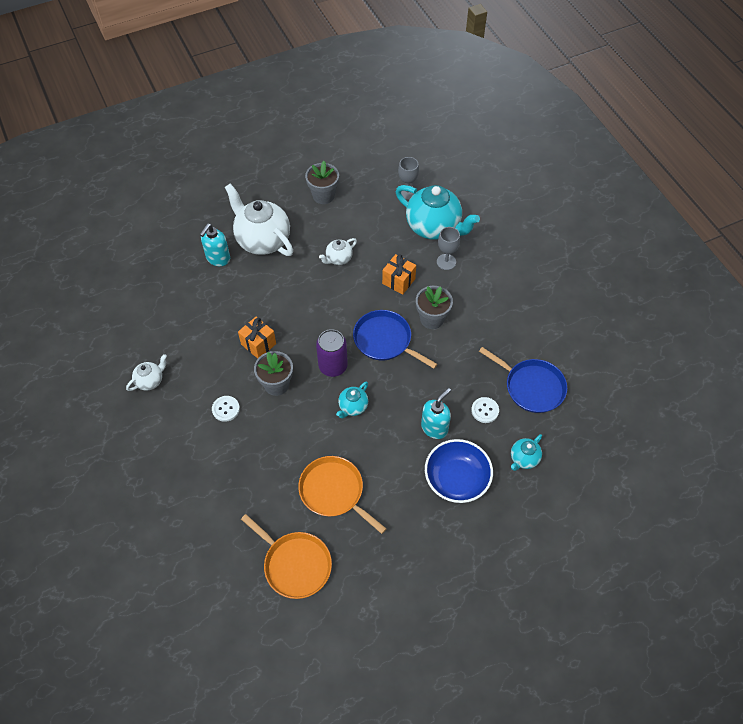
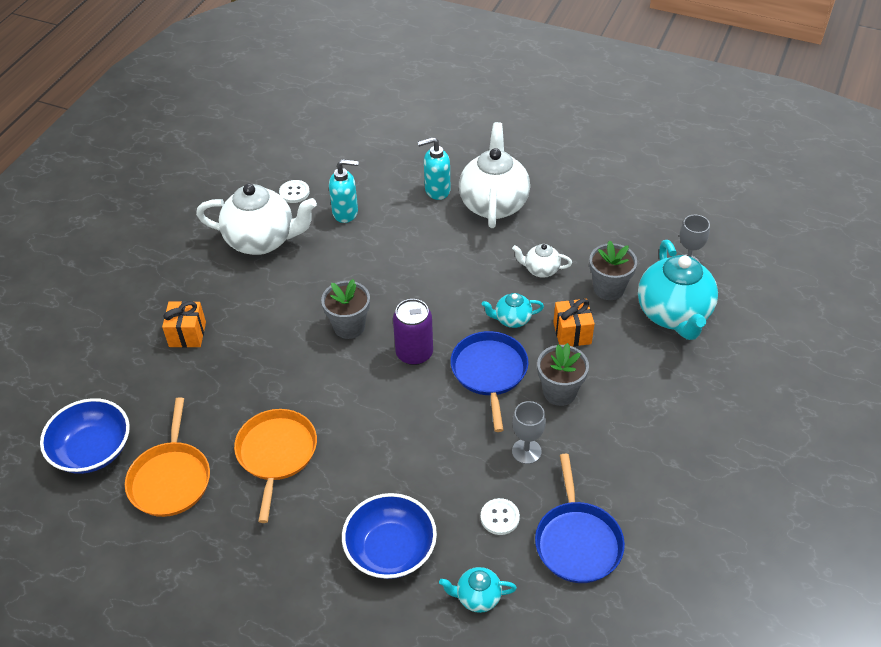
camera: 50 degrees right, 10 degrees down
(150, 381) = (262, 240): white teapot -> white teapot, size x2.11
(225, 598) = (92, 450): none -> blue bowl
(226, 409) = (285, 310): white button -> white button (294, 192)
(258, 344) = (378, 282): orange gift -> orange gift (187, 334)
(323, 195) = (599, 208): grey flower pot -> grey flower pot (609, 288)
(353, 407) = (385, 401): turquoise teapot -> turquoise teapot (512, 319)
(434, 428) = (432, 486): turquoise soap dispenser -> turquoise soap dispenser (346, 213)
(446, 262) = (644, 354): grey goblet -> grey goblet (526, 451)

